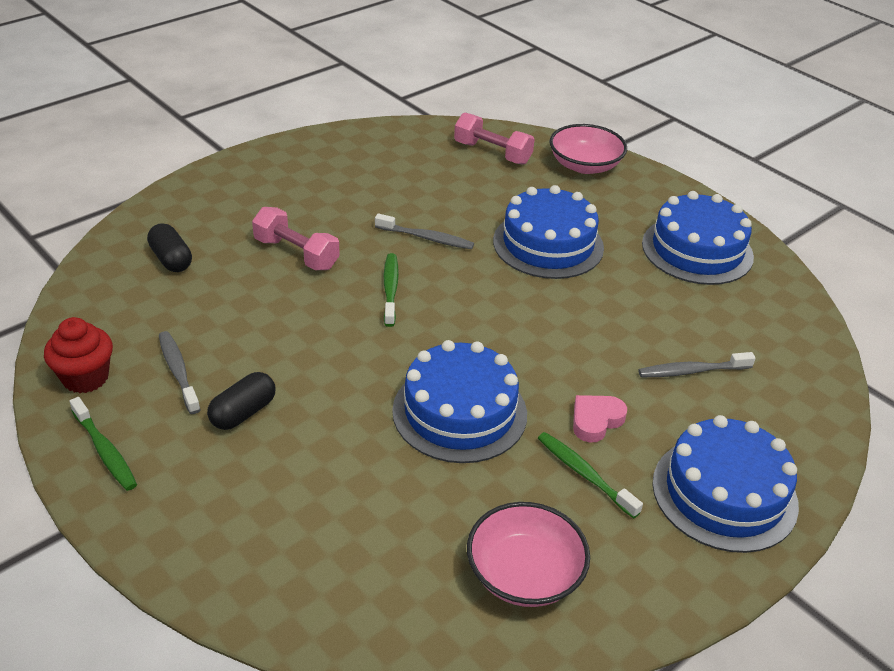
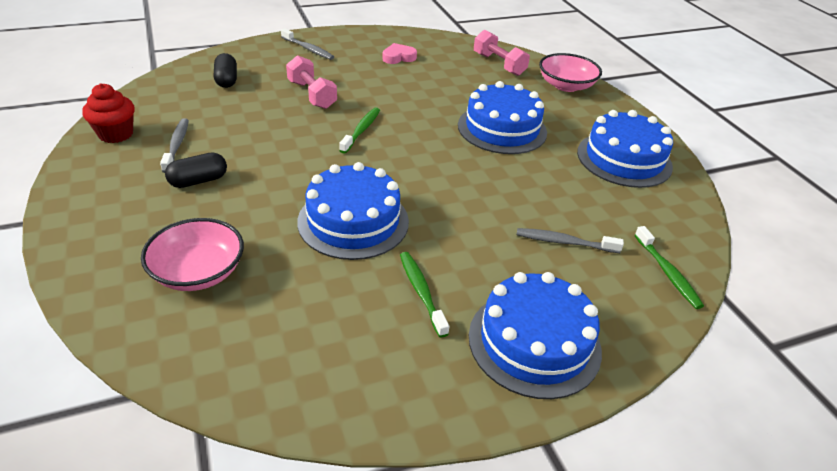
camera: 20 degrees right, 0 degrees up
(105, 451) = (90, 180): green toothbrush -> green toothbrush (667, 273)
(426, 238) = (411, 105): grey toothbrush -> grey toothbrush (308, 49)
(524, 574) = (319, 351): pink bowl -> pink bowl (198, 272)
(596, 420) = (457, 256): pink heart -> pink heart (398, 57)

